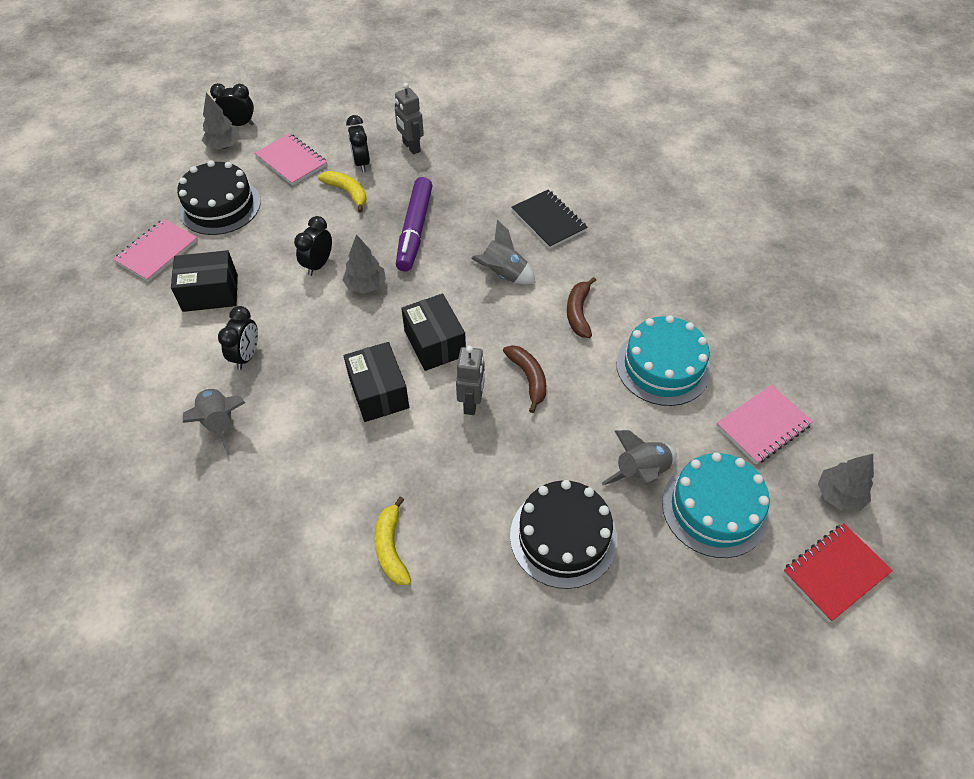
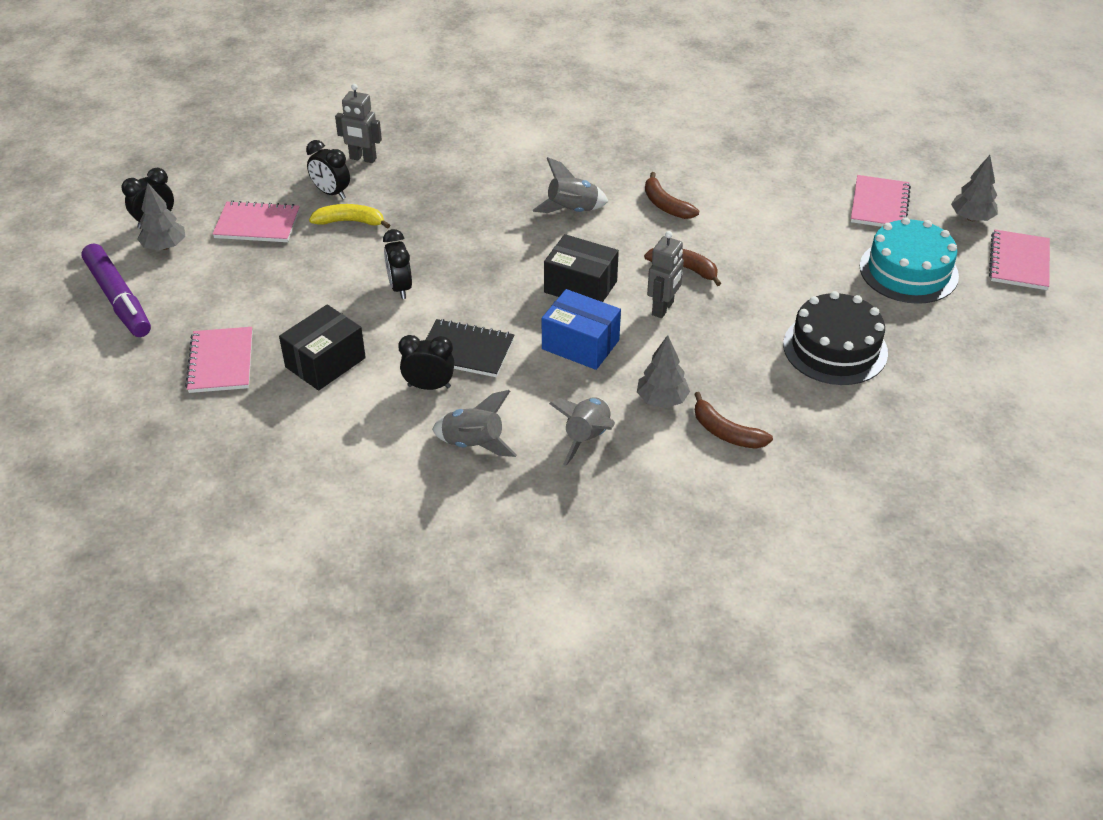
camera: 40 degrees left, 10 degrees down
(220, 206) = (234, 294): black cake -> none
(247, 356) = (429, 386): black clock -> black clock turned 60 degrees counterclockwise
(366, 285) = (465, 279): grey tree -> grey tree (662, 400)
(378, 392) = (580, 344): black box -> blue box
(391, 548) = (726, 432): yellow banana -> brown banana
(414, 230) = (453, 218): purple marker -> purple marker (118, 299)
(471, 403) = (663, 308): grey robot -> grey robot turned 60 degrees clockwise
(548, 221) = (560, 154): black notebook -> black notebook (466, 350)
(641, 472) = (837, 279): grey rocket -> grey rocket (587, 438)
(663, 366) = (770, 206): turquoise cake -> none
(835, 573) = (1019, 262): red notebook -> pink notebook

